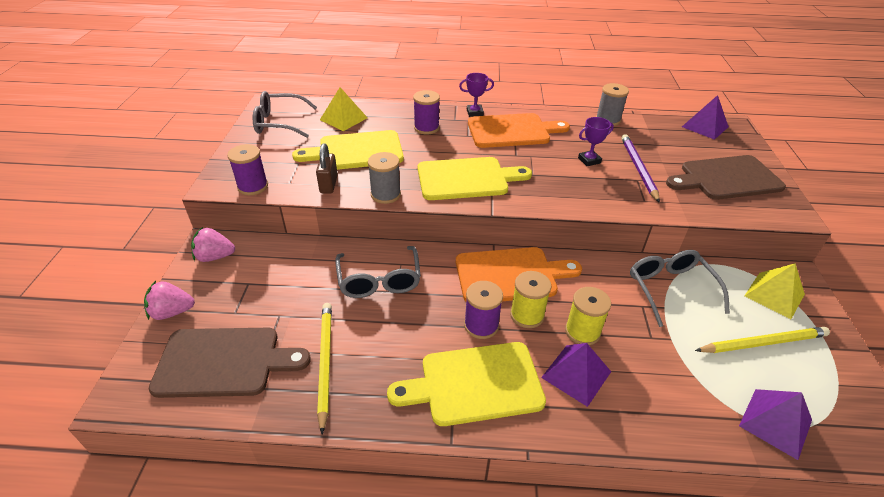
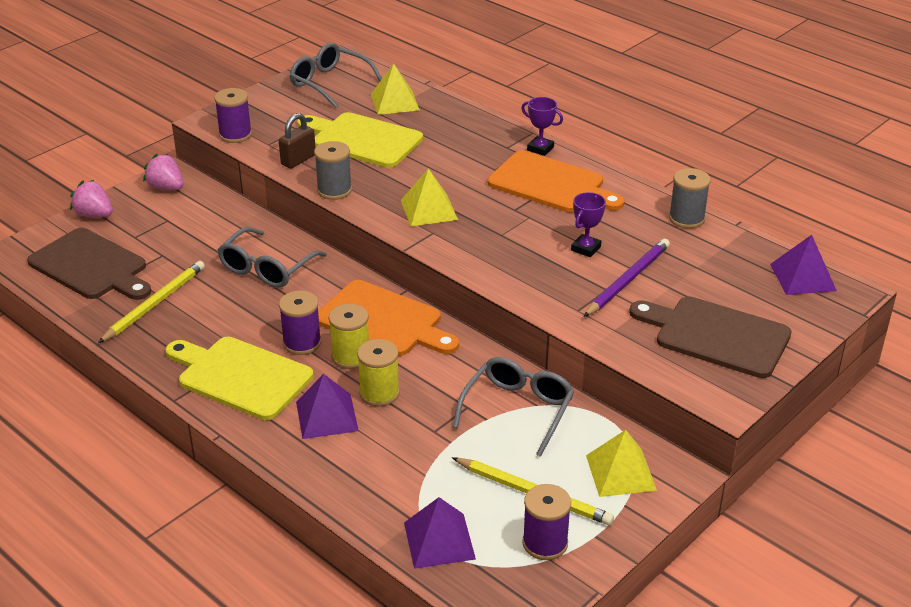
camera: 40 degrees right, 5 degrees down
(426, 128) = (463, 144): purple spool -> purple spool (545, 543)
(467, 179) = (428, 209): yellow cutting board -> yellow pyramid
(589, 160) = (586, 248): purple trophy -> purple trophy turned 75 degrees counterclockwise

